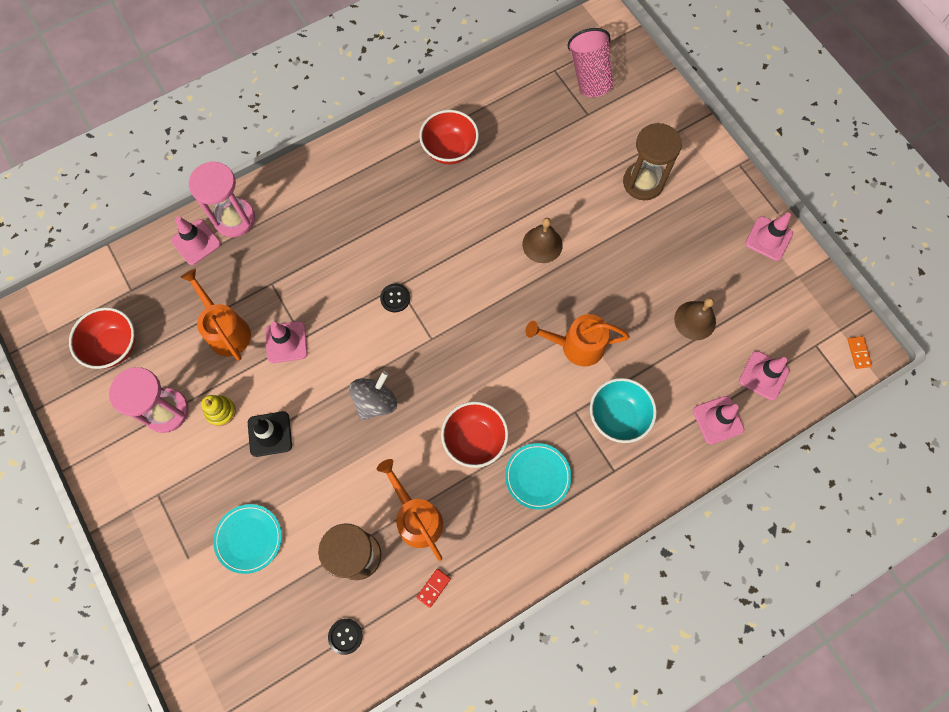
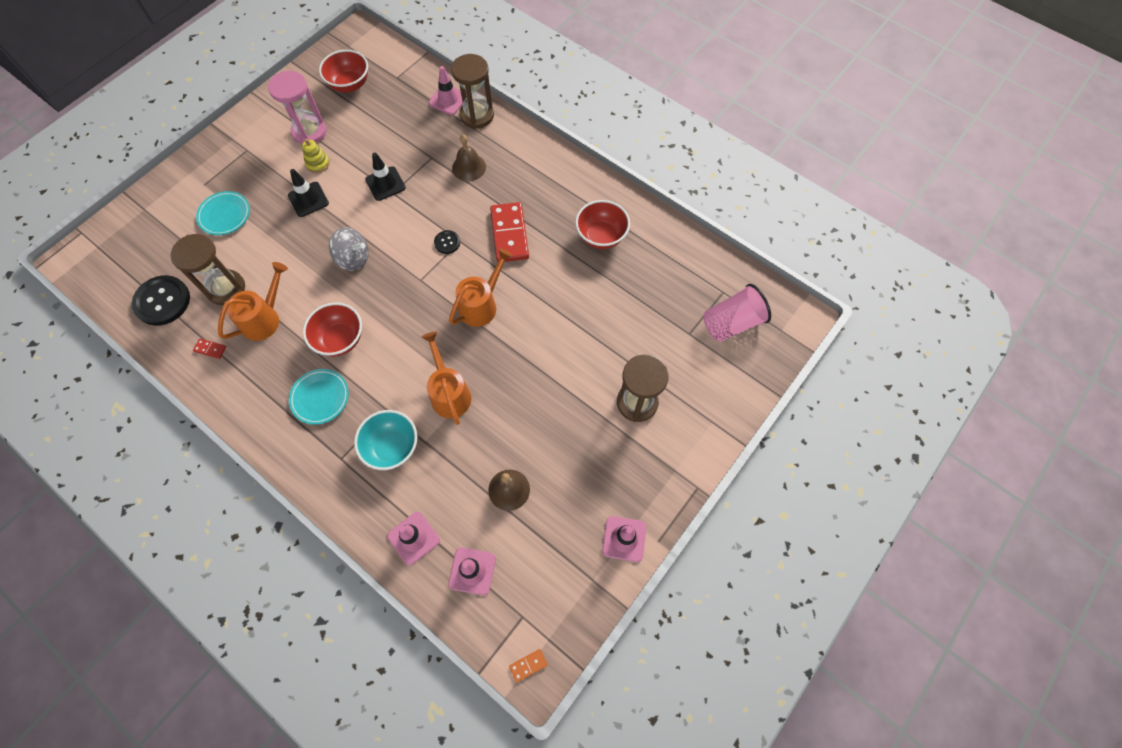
camera: 70 degrees right, 5 degrees down
(226, 330) = (383, 143): orange watering can -> orange watering can (481, 304)
(234, 219) = (477, 115): pink hourglass -> brown hourglass
(286, 342) = (385, 184): pink traffic cone -> black traffic cone
(345, 636) = (162, 301): black button -> black button, size x1.99
(410, 233) = (509, 234): none -> red domino
(542, 244) = (538, 336): brown bell -> brown bell (469, 167)

